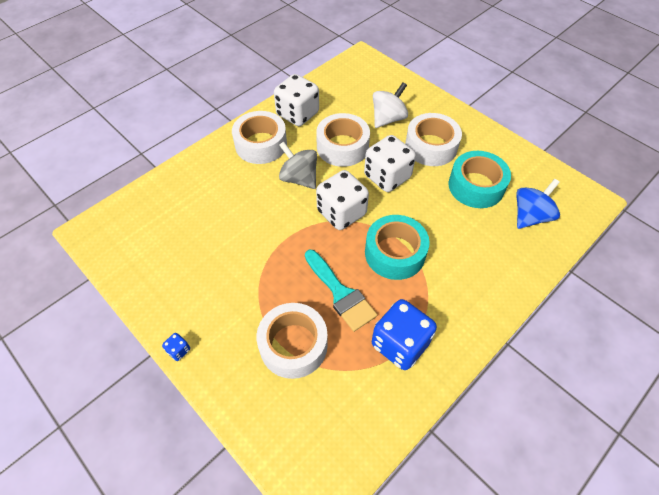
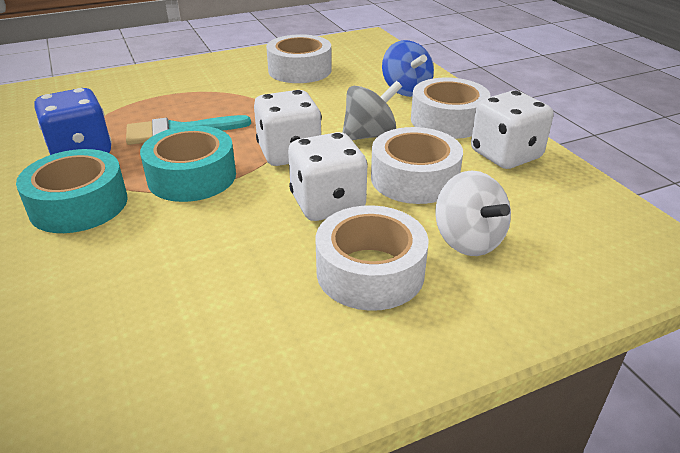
camera: 110 degrees right, 20 degrees down
(179, 350) = (209, 58): blue dice -> none
(293, 345) = (154, 100): white tape -> white tape (299, 70)
(476, 186) = (239, 296): turquoise tape -> turquoise tape (79, 204)
(530, 216) = (115, 344): blue spinning top -> blue spinning top (406, 90)

